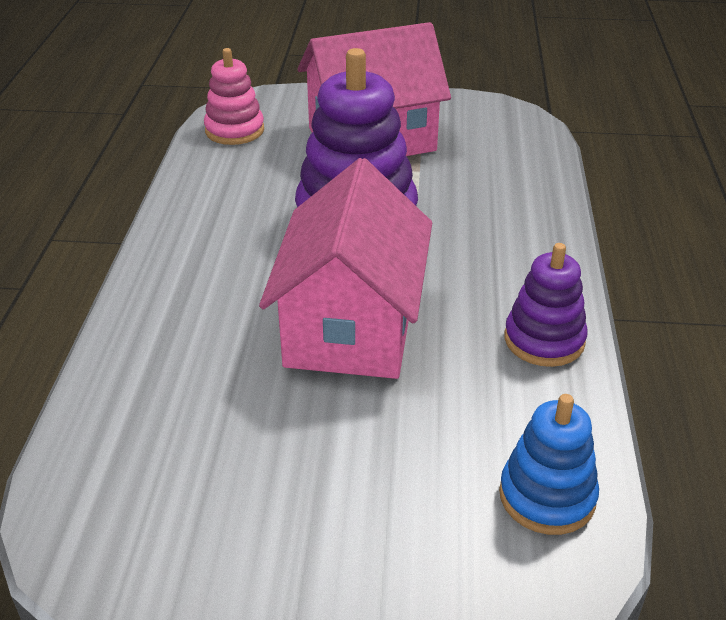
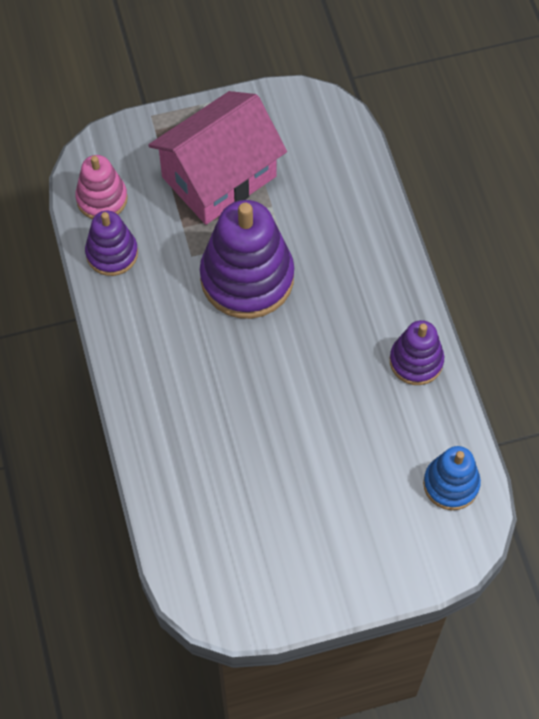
camera: 20 degrees left, 25 degrees up
(215, 168) = (112, 253): none -> purple stacking toy
(351, 326) = (289, 389): pink house -> none

